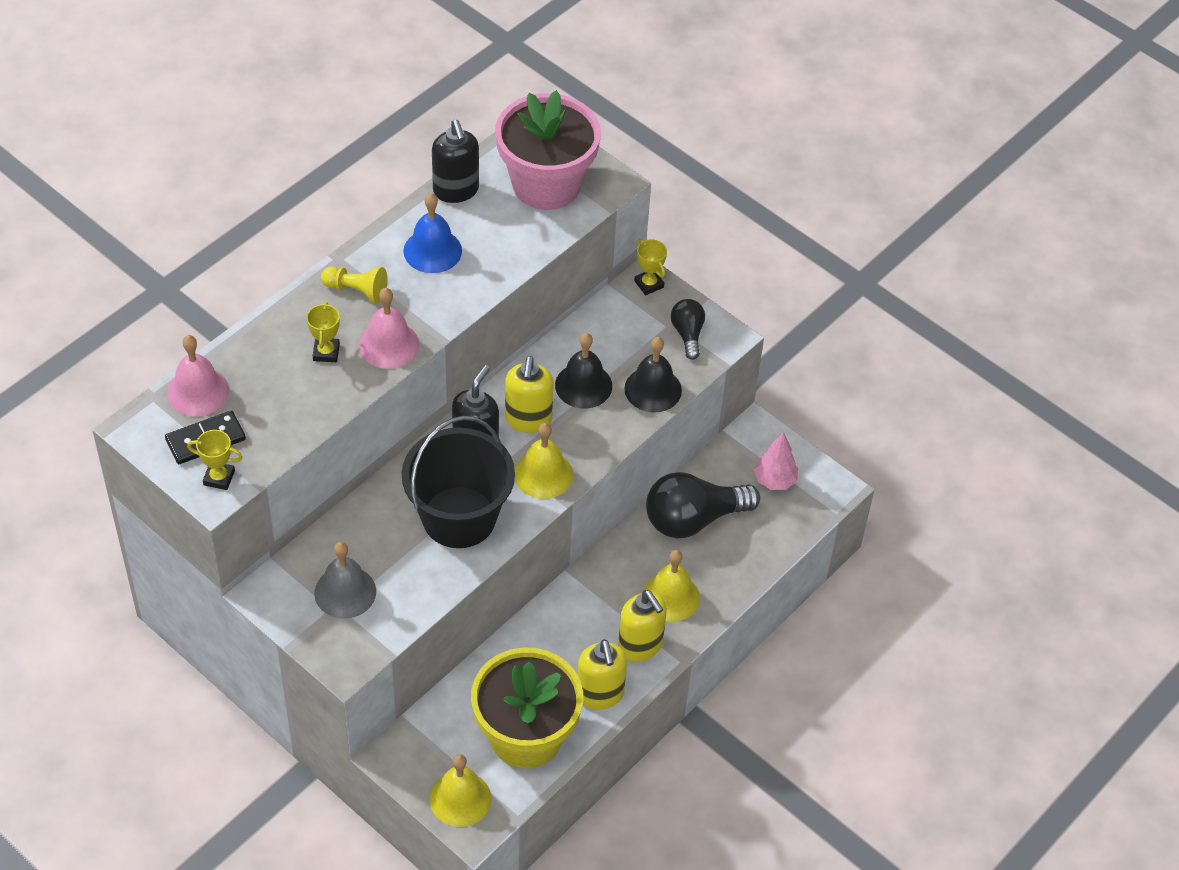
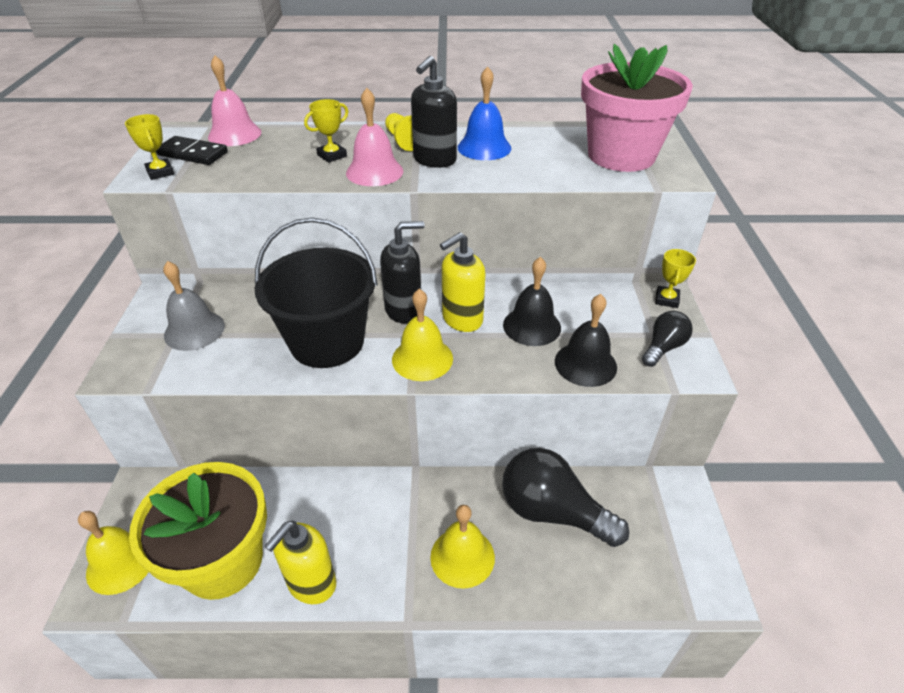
camera: 50 degrees right, 10 degrees down
(456, 191) = (548, 131): black soap dispenser -> black soap dispenser (434, 160)
(640, 646) = (390, 574): yellow soap dispenser -> none
(774, 480) = (660, 539): pink tree -> none

